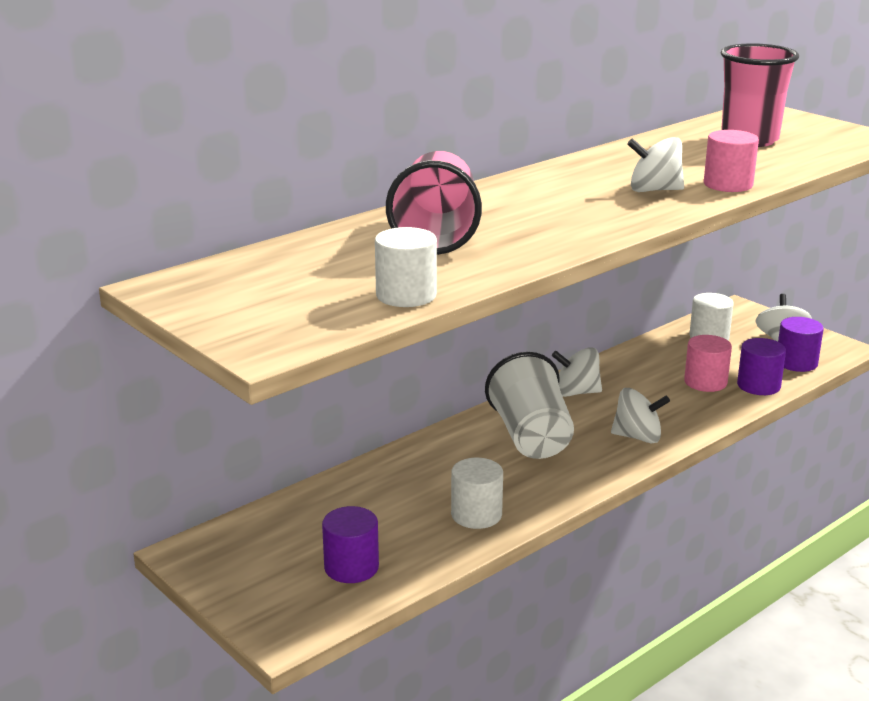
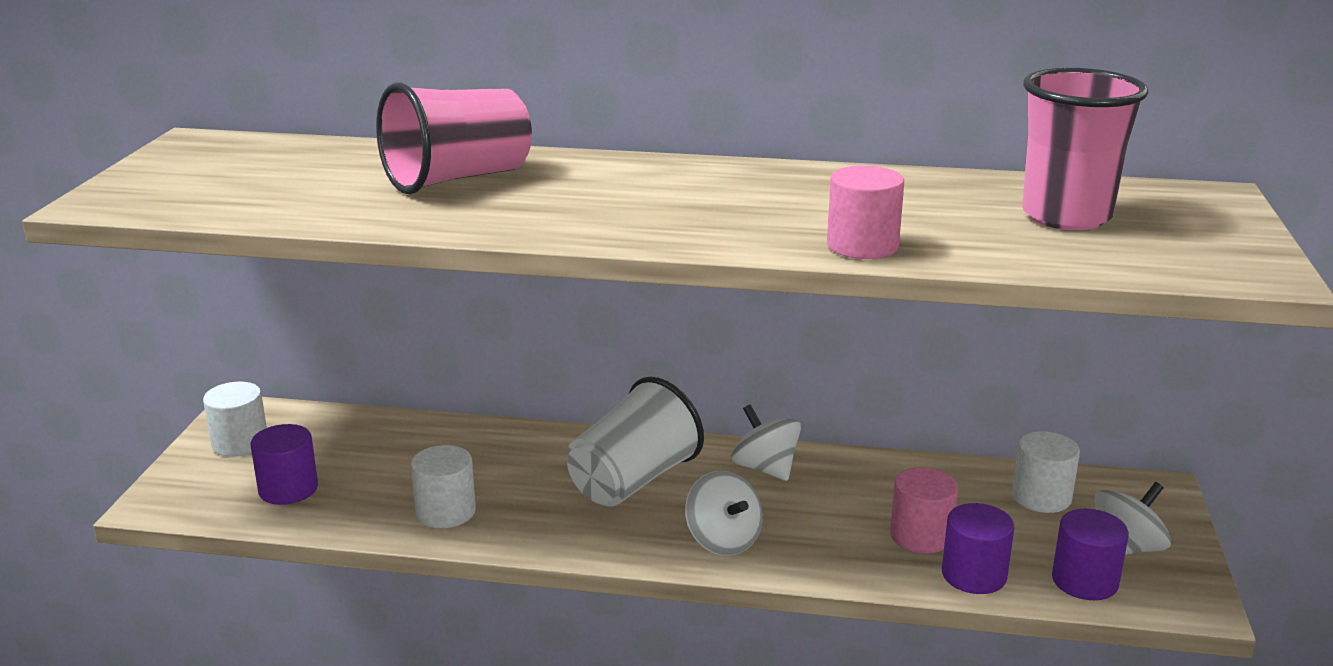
camera: 50 degrees right, 0 degrees up
(406, 295) = (280, 211): white cylinder -> white cylinder (240, 443)
(654, 190) = (765, 220): white spinning top -> none

